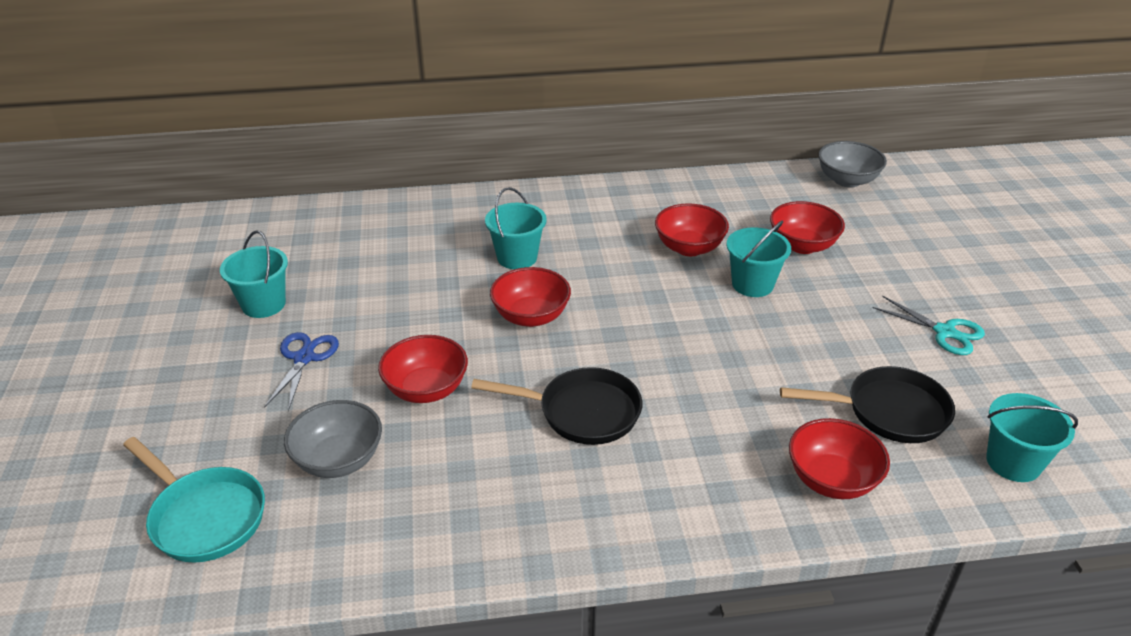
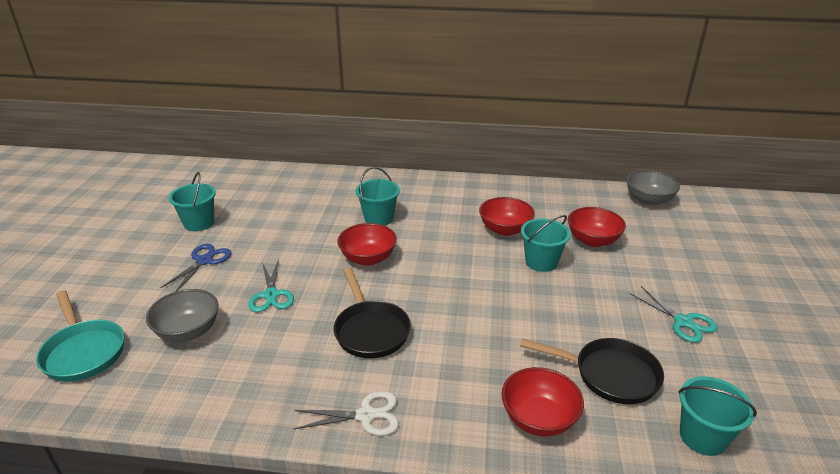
camera: 15 degrees right, 5 degrees down
(426, 389) = (271, 295): red bowl -> turquoise scissors
(582, 412) = (370, 330): black pan -> black pan turned 45 degrees clockwise
(630, 519) = (366, 415): none -> white scissors

